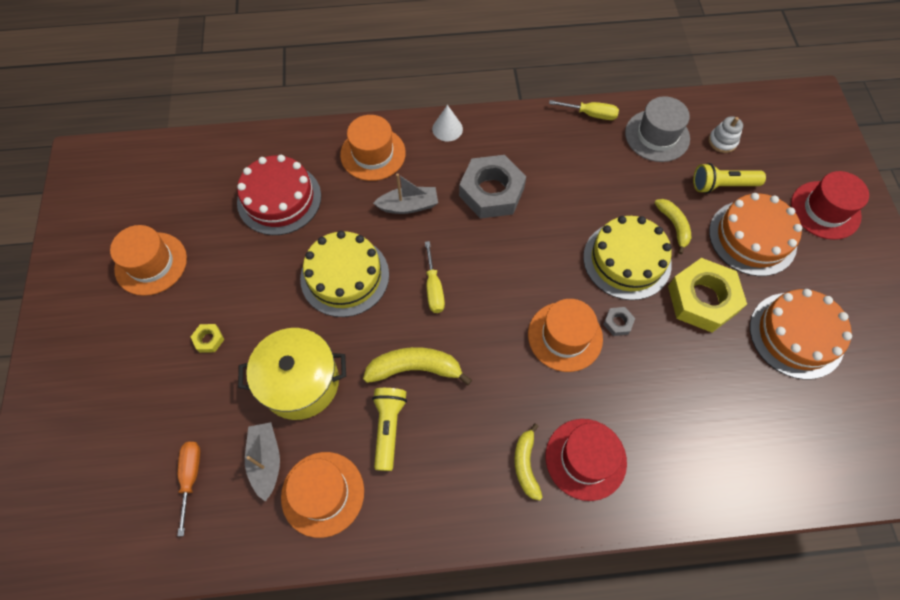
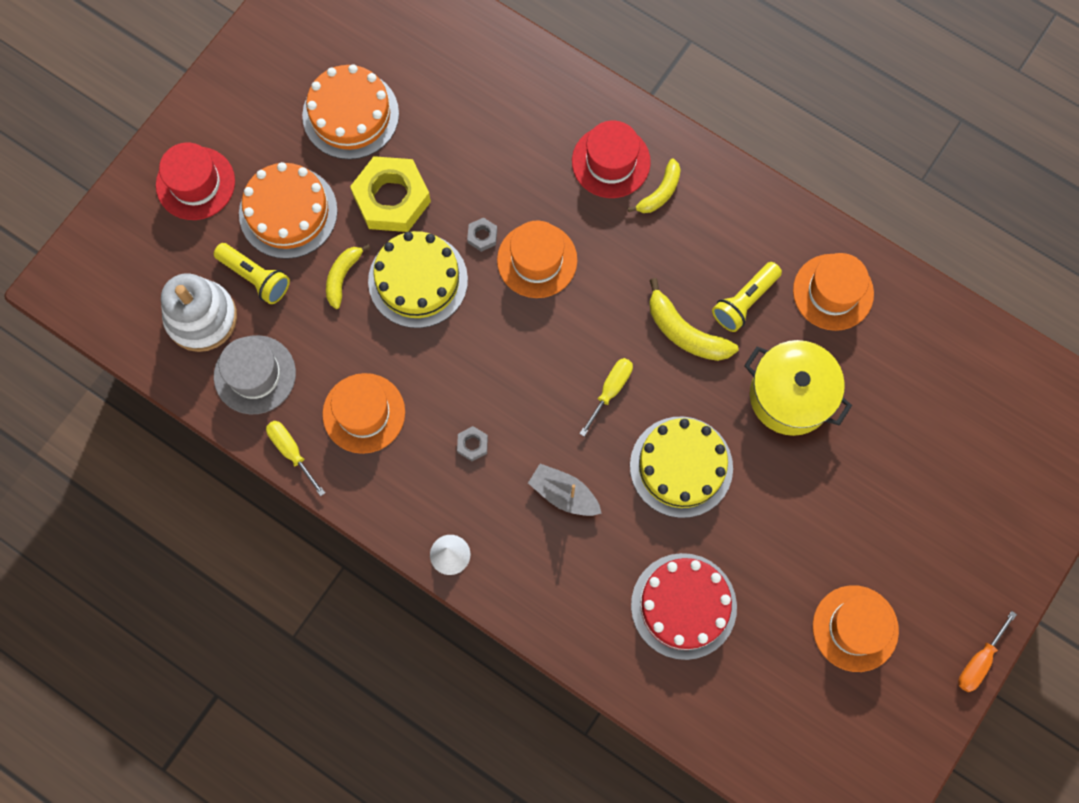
camera: 140 degrees left, 10 degrees up
(191, 477) = (930, 385): orange screwdriver -> orange screwdriver (979, 661)
(209, 340) = (846, 499): yellow nut -> none
(266, 461) = (861, 351): grey boat -> none
(373, 154) = (550, 585): orange hat -> orange hat (364, 413)
(491, 192) = (472, 444): grey nut -> grey nut, size x0.42
(722, 141) = (201, 318): white stacking toy -> white stacking toy, size x1.99

